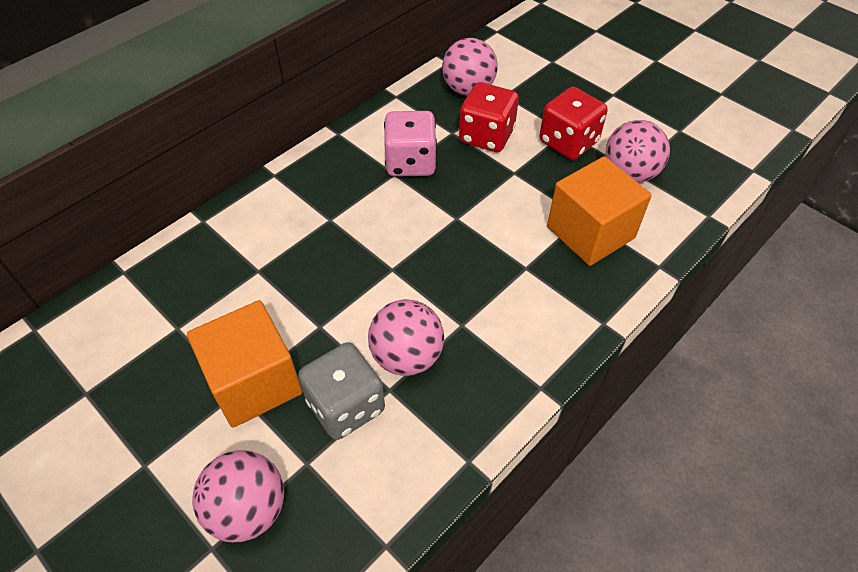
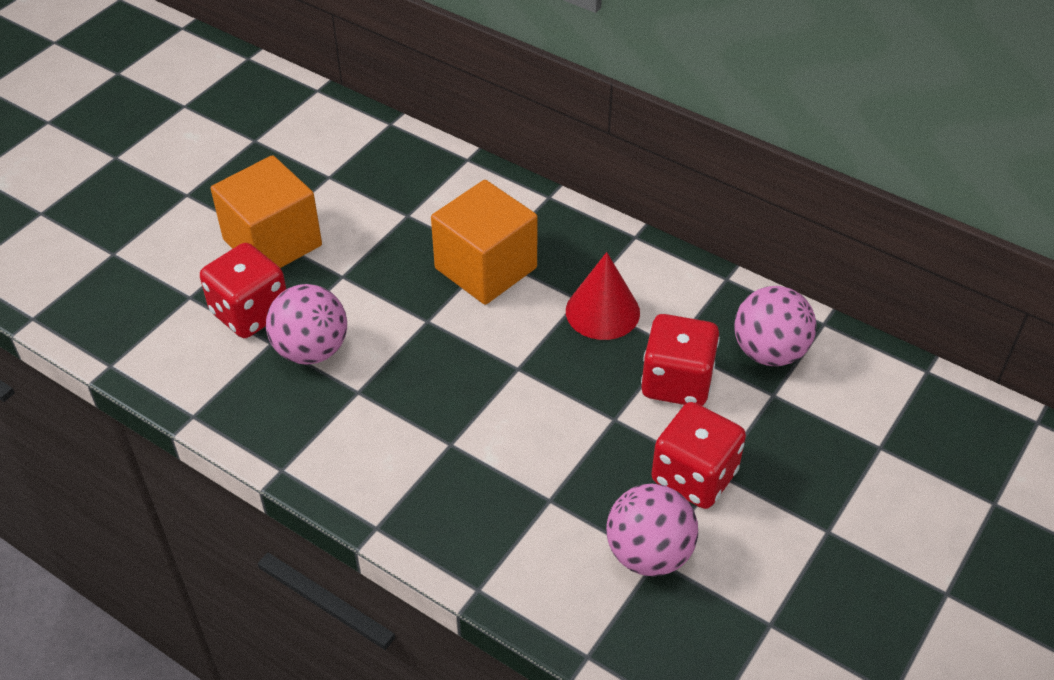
camera: 80 degrees right, 5 degrees down
(248, 509) = (146, 268): pink ball -> none
(345, 406) = (250, 312): grey dice -> red dice
(410, 162) = (602, 311): pink dice -> red cone
(590, 232) = (522, 509): orange cube -> orange cube (485, 268)

